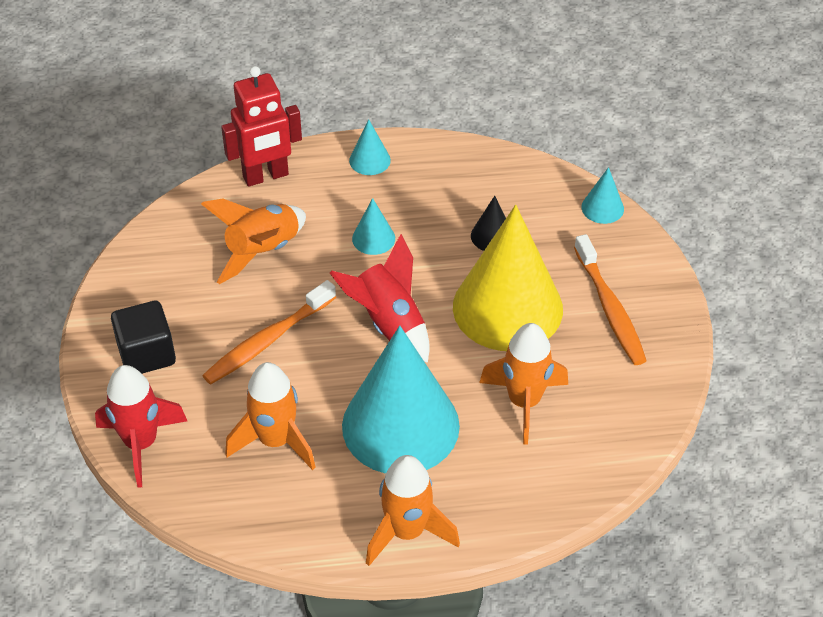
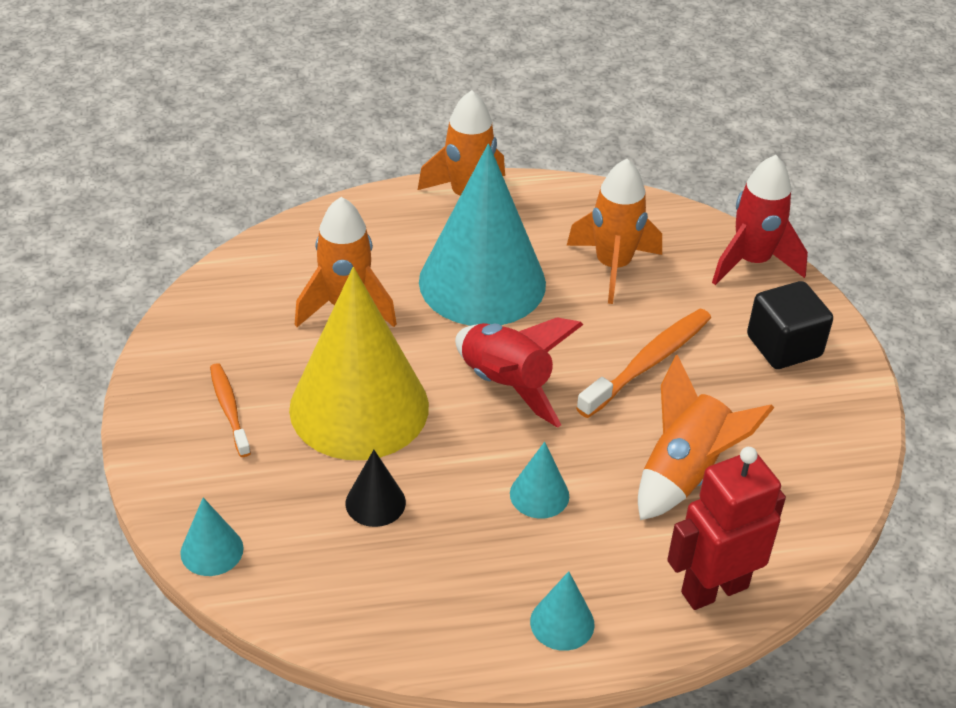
camera: 175 degrees right, 5 degrees down
(609, 308) = (229, 409): orange toothbrush -> orange toothbrush, size x0.62

